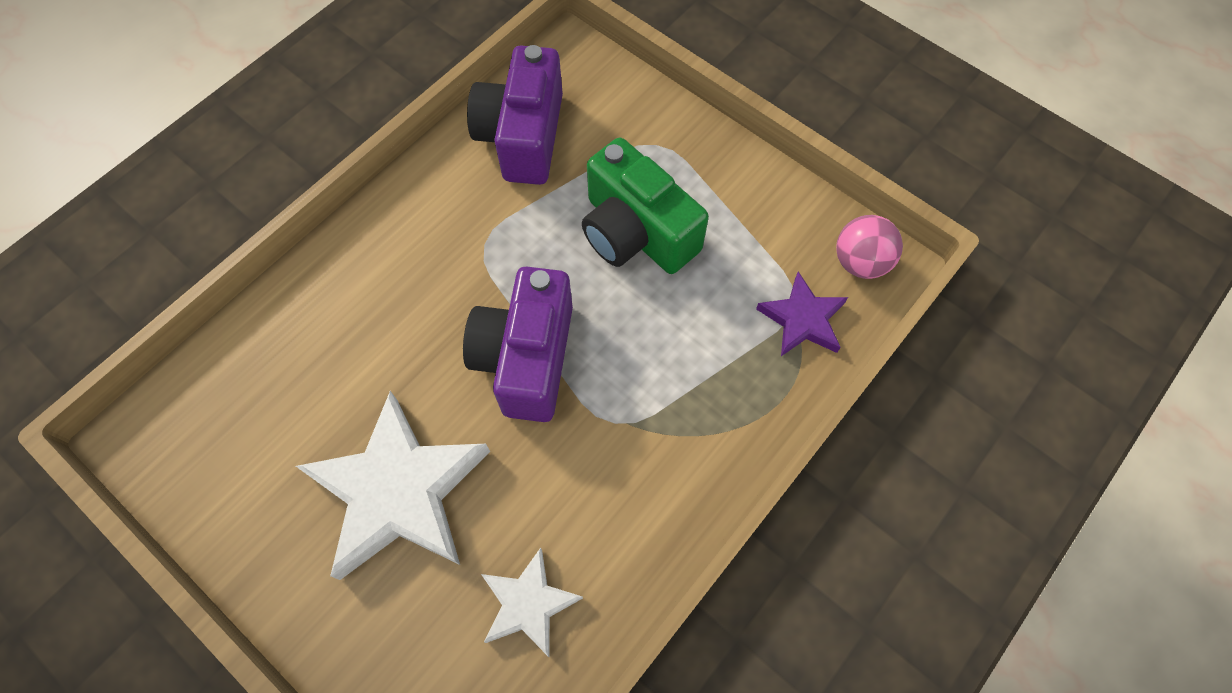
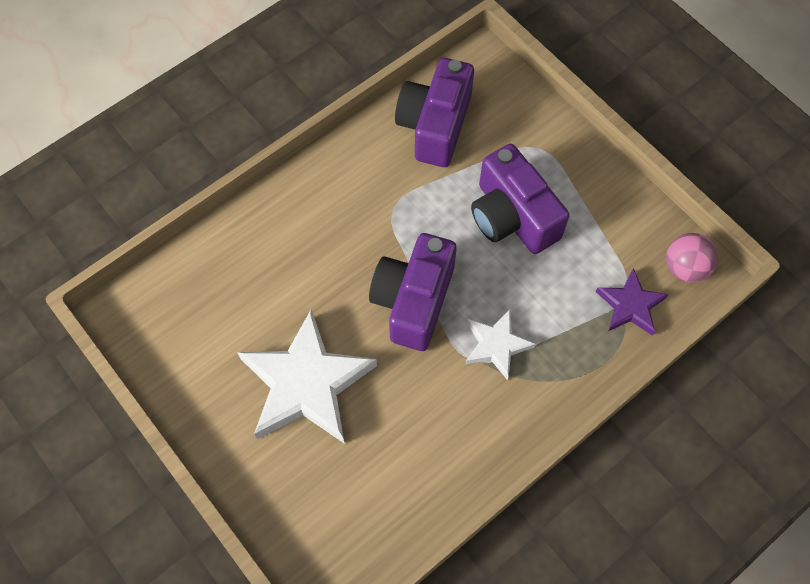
camera: 10 degrees right, 0 degrees up
(529, 604) = (390, 479): white star -> white star (496, 345)
(636, 232) = (512, 216): green camera -> purple camera

